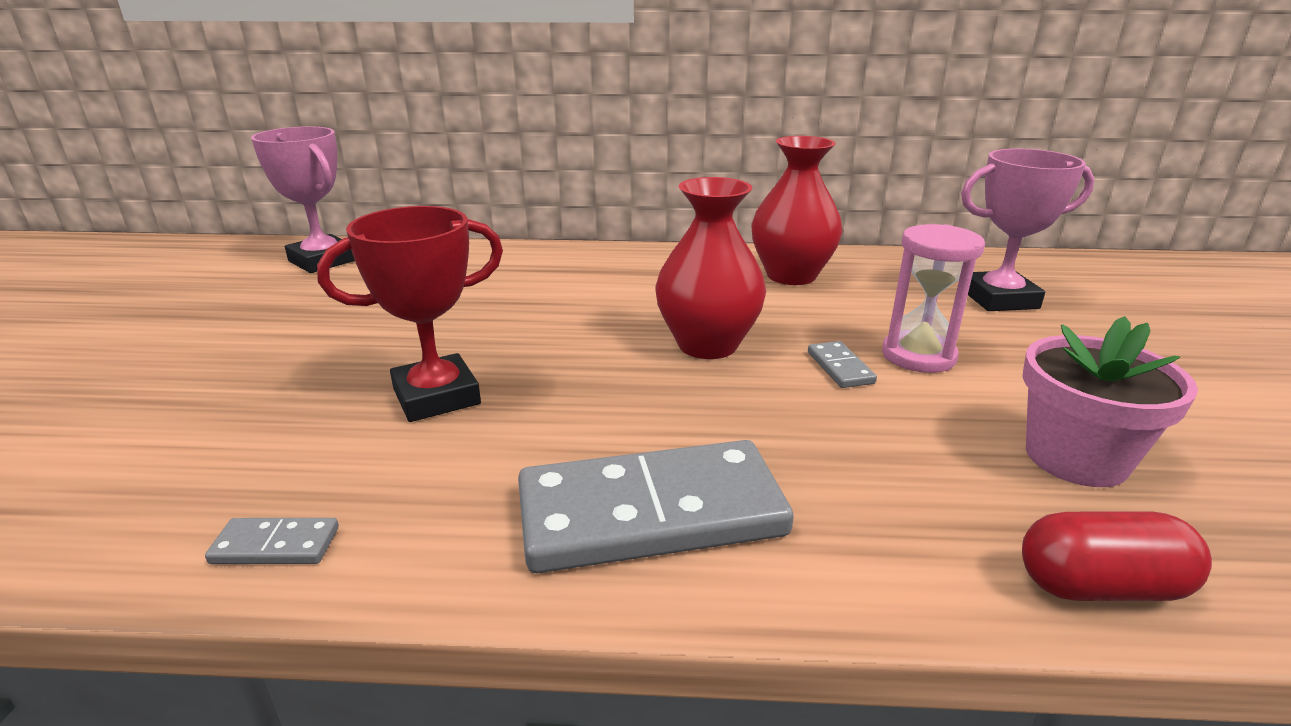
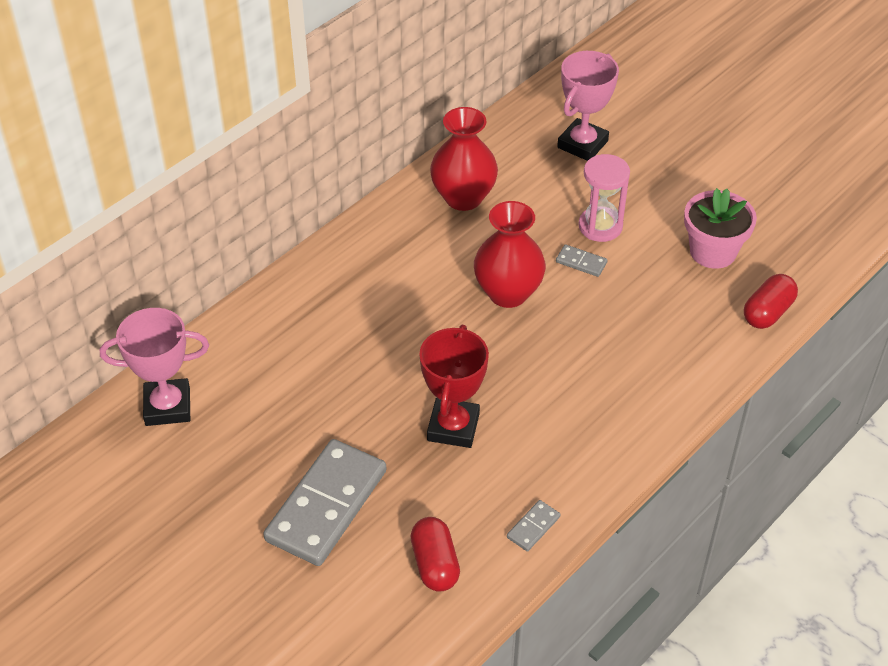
camera: 50 degrees left, 20 degrees up
(142, 485) = (435, 564): none -> red capsule
(651, 514) = (623, 402): grey domino -> grey domino (327, 505)

